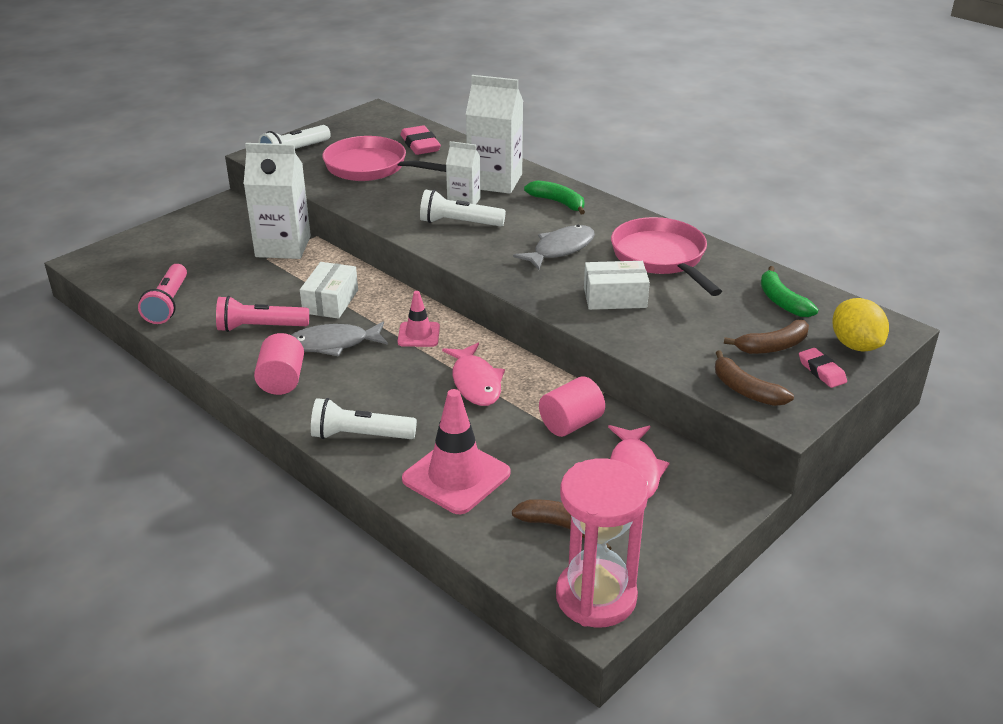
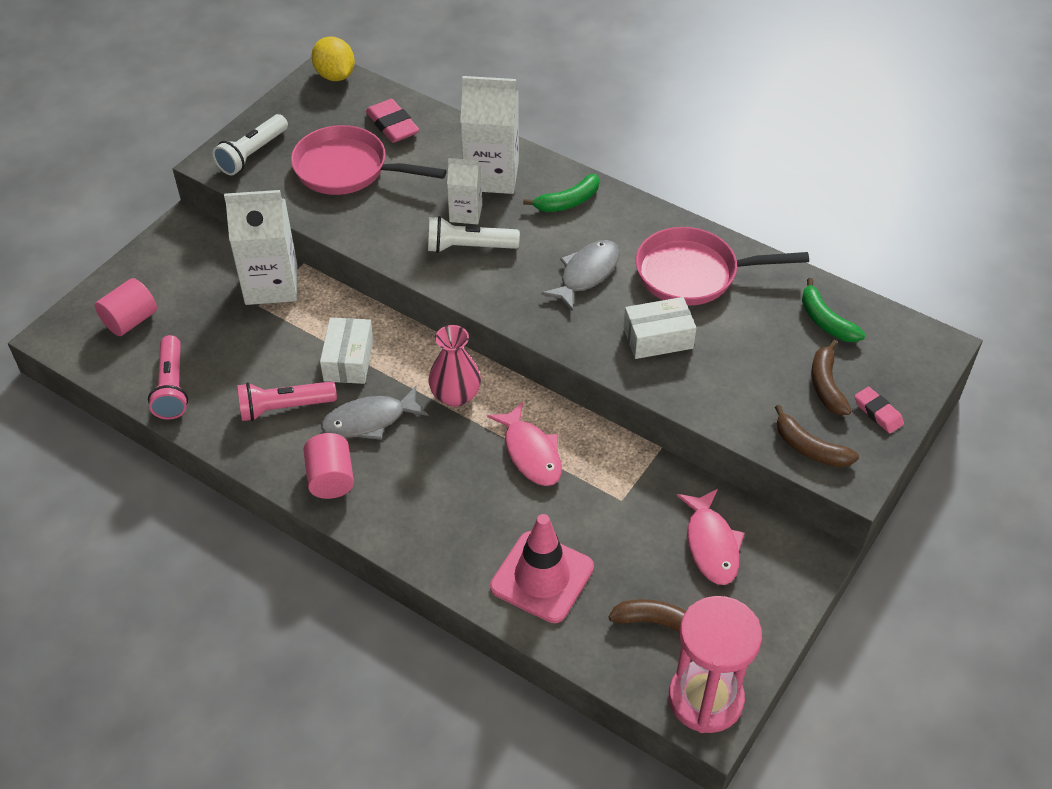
camera: 10 degrees left, 15 degrees up
(360, 435) = (433, 540): white flashlight -> none
(418, 335) = (455, 395): pink traffic cone -> pink vase
(558, 202) = (568, 202): green banana -> green banana turned 120 degrees clockwise
(571, 423) = (638, 493): pink cylinder -> pink cylinder (130, 320)
(661, 258) = (694, 274): pink pan -> pink pan turned 60 degrees counterclockwise
(773, 346) = (826, 385): brown banana -> brown banana turned 120 degrees clockwise
(855, 345) = (905, 373): yellow lemon -> yellow lemon (335, 76)

